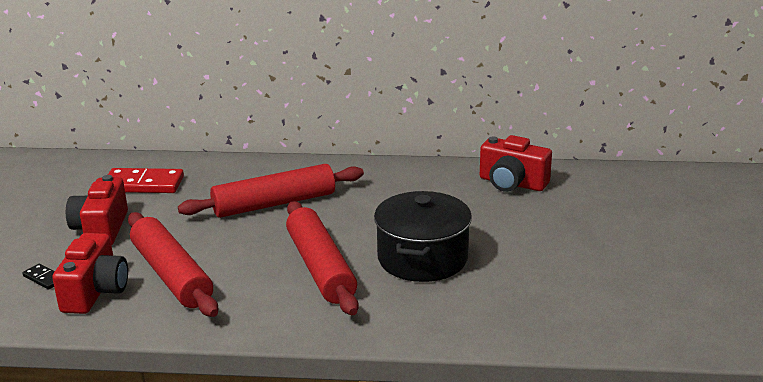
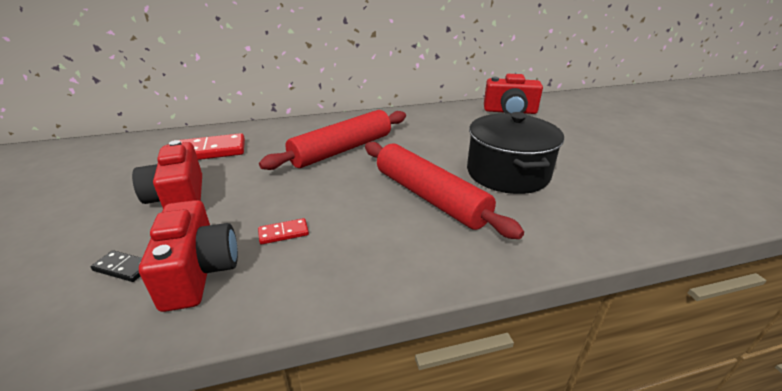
camera: 20 degrees left, 5 degrees up
(171, 275) = (283, 233): red rolling pin -> red domino

